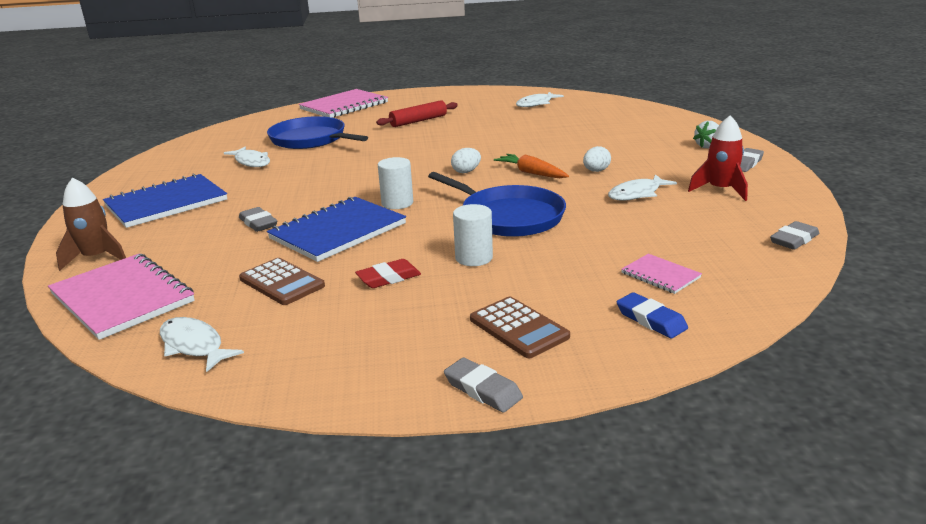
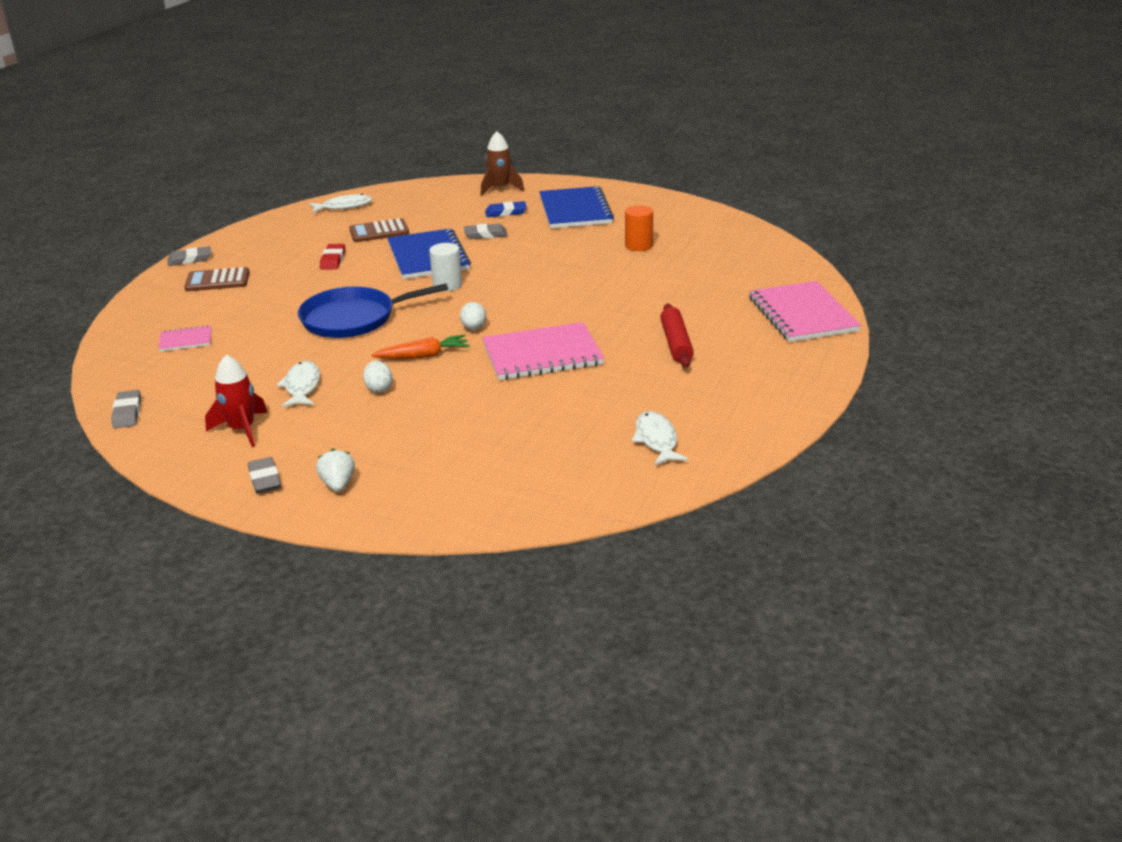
camera: 120 degrees right, 5 degrees up
(122, 298) = (429, 194): pink notebook -> pink notebook (542, 355)
(251, 162) = (638, 245): white fish -> orange cylinder
(311, 139) = (677, 278): blue pan -> none
(474, 258) = (313, 290): white cylinder -> none
(651, 320) = (156, 317): blue eraser -> blue eraser (506, 212)

